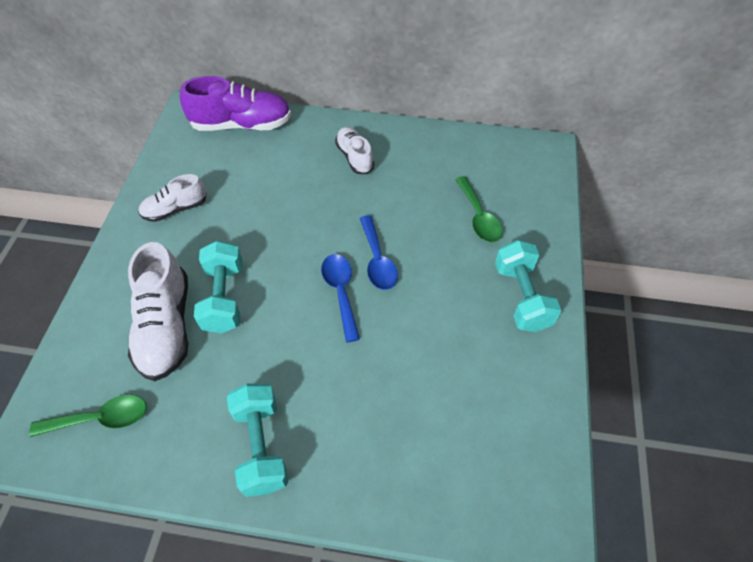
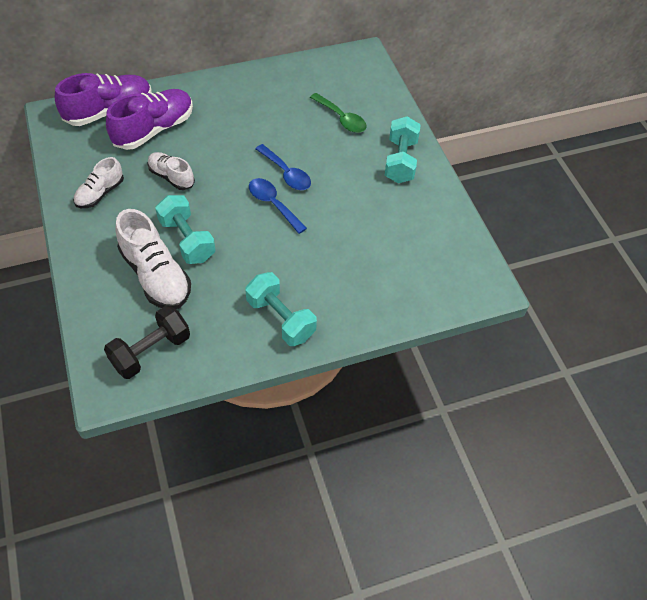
camera: 30 degrees left, 0 degrees up
(100, 419) = (151, 351): green spoon -> black dumbbell
(271, 159) = (154, 129): none -> purple shoe
(354, 157) = (221, 106): white shoe -> white shoe (171, 177)
(521, 297) = (400, 161): turquoise dumbbell -> turquoise dumbbell turned 45 degrees clockwise

